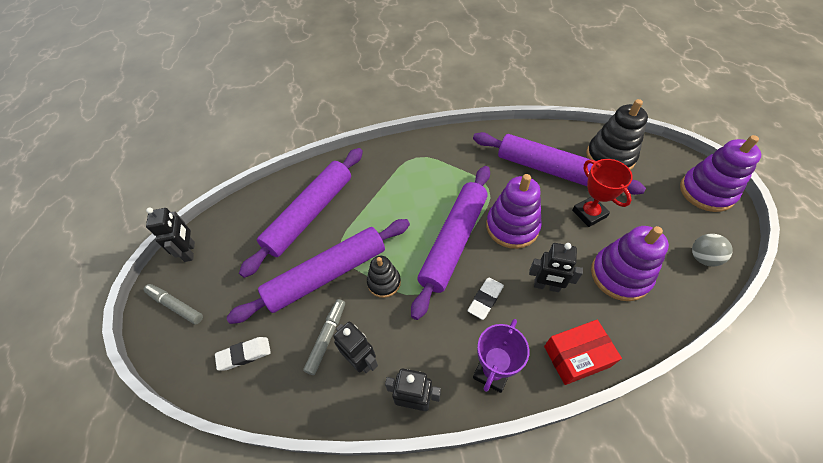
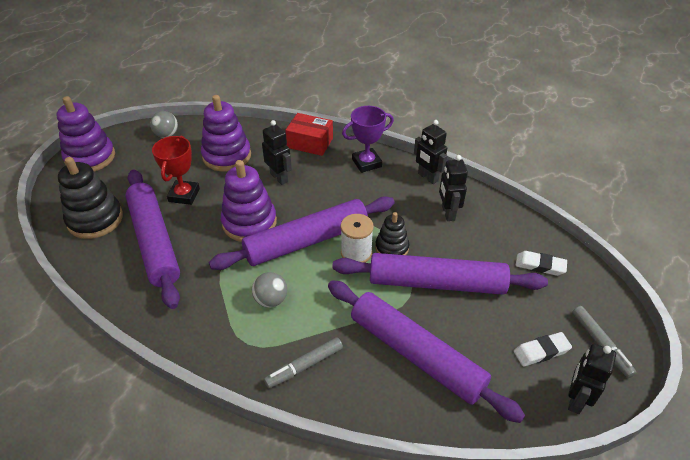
camera: 145 degrees left, 10 degrees down
(309, 214) = (416, 354): purple rolling pin -> purple rolling pin turned 60 degrees clockwise
(327, 338) = (465, 239): grey marker -> grey marker (304, 366)
(407, 258) = (356, 253): none -> white spool
(430, 186) = (271, 300): none -> grey ball
(485, 299) = (328, 194): white eraser -> white eraser (541, 351)

